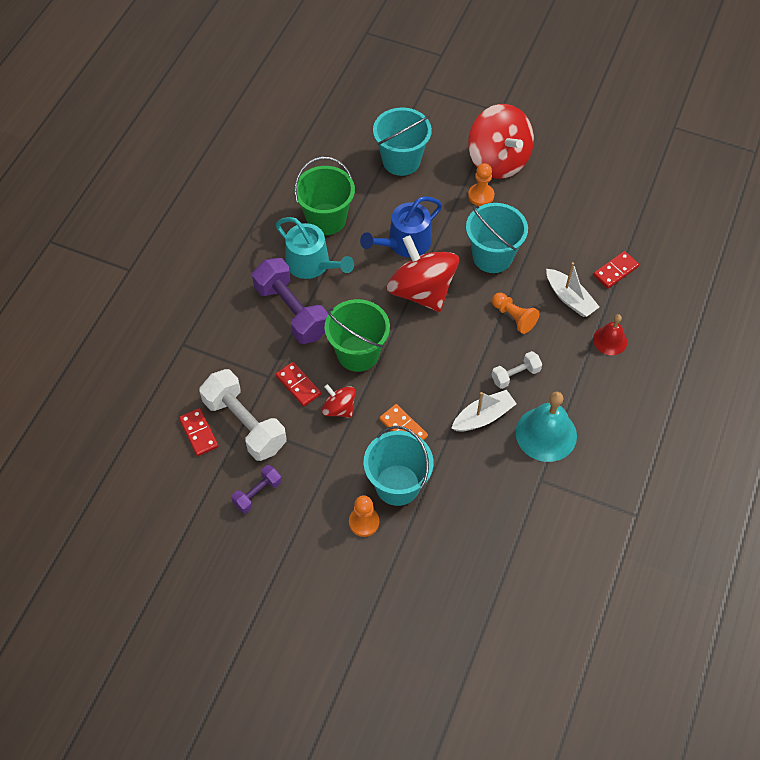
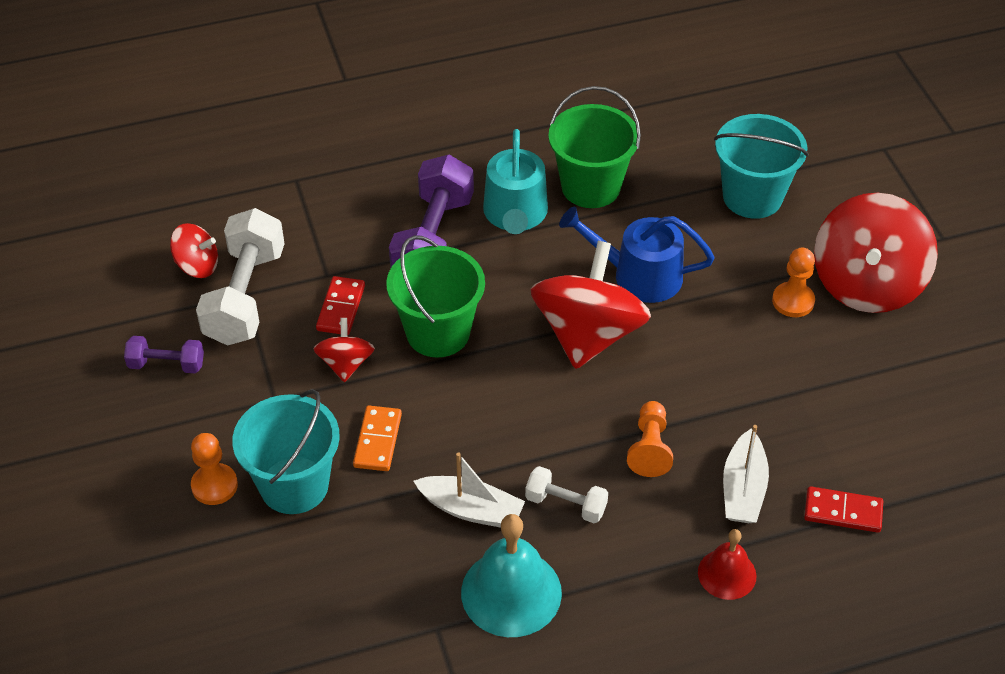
camera: 50 degrees right, 10 degrees down
(198, 433) = (197, 266): red domino -> red spinning top
(492, 256) = (716, 369): turquoise bucket -> none

